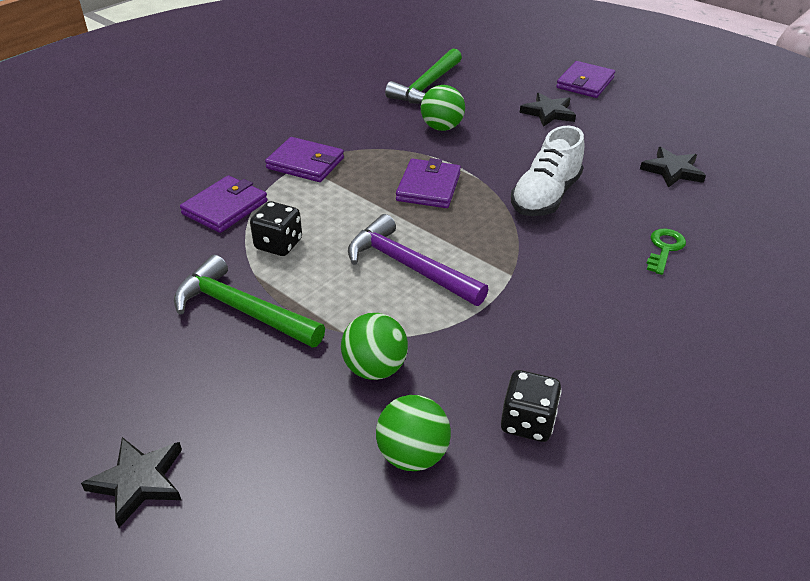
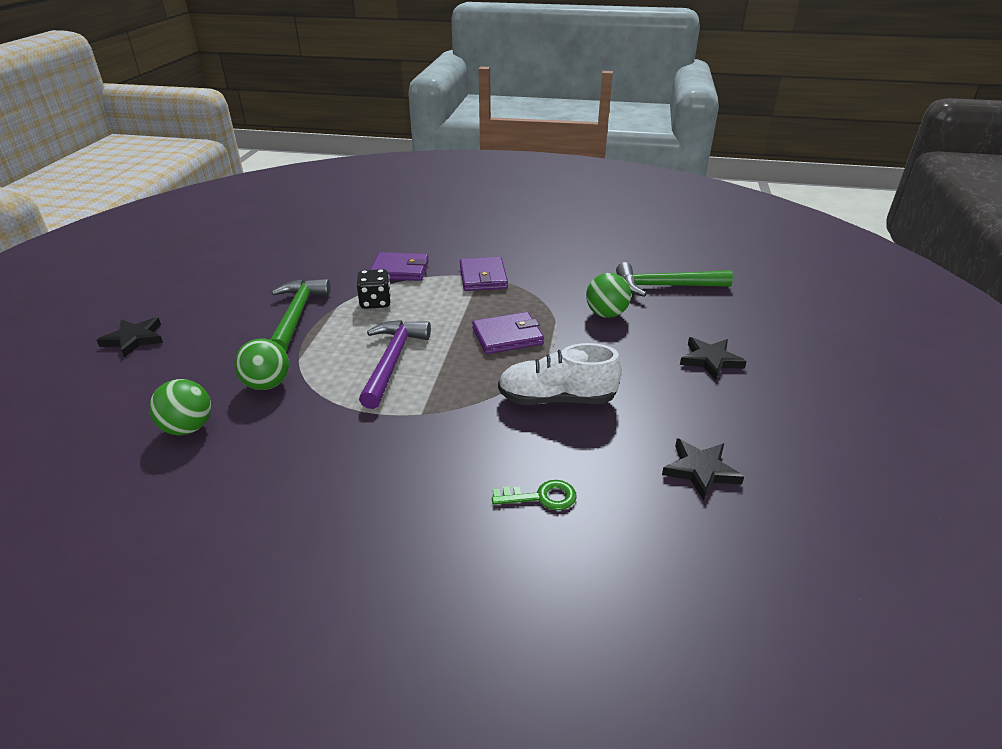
camera: 60 degrees right, 5 degrees down
(527, 422) = (243, 472): black dice -> none
(585, 83) = (807, 366): purple wallet -> none

